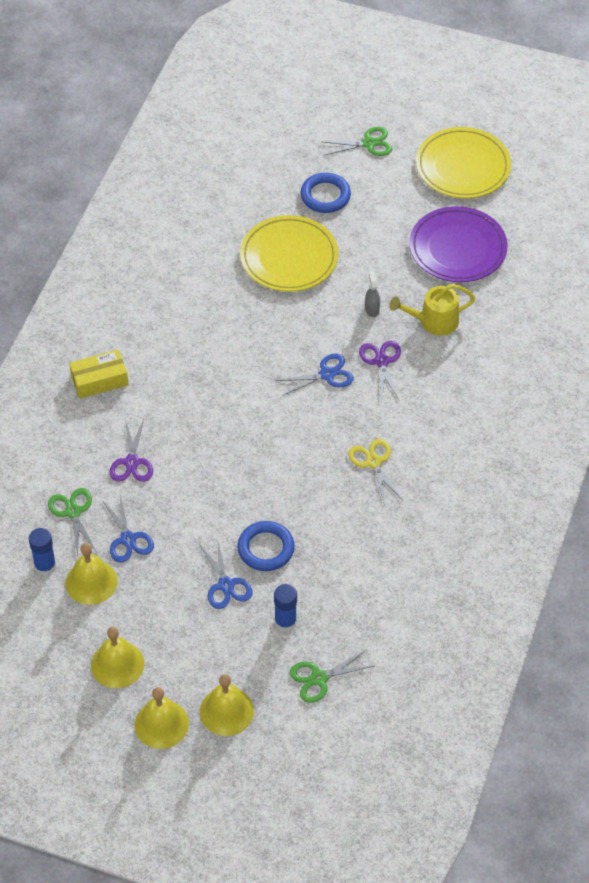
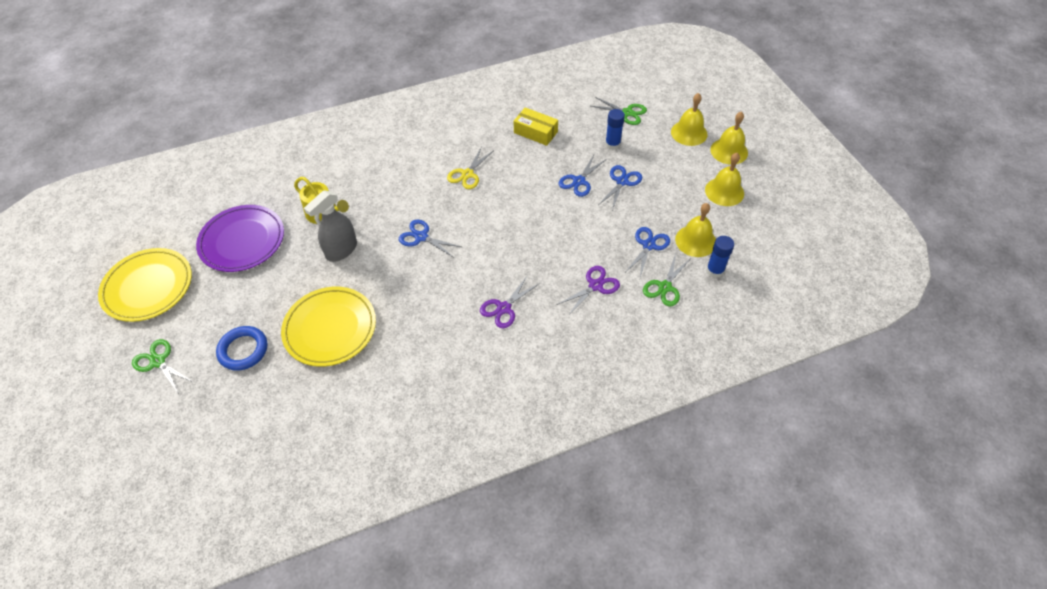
camera: 130 degrees left, 0 degrees up
(99, 380) = (553, 357): yellow box -> yellow box (535, 132)
(266, 548) = (579, 181): blue ring -> blue scissors
(372, 309) = (341, 250): grey spray bottle -> grey spray bottle, size x1.96
(381, 361) = (384, 218): purple scissors -> purple scissors (504, 308)

